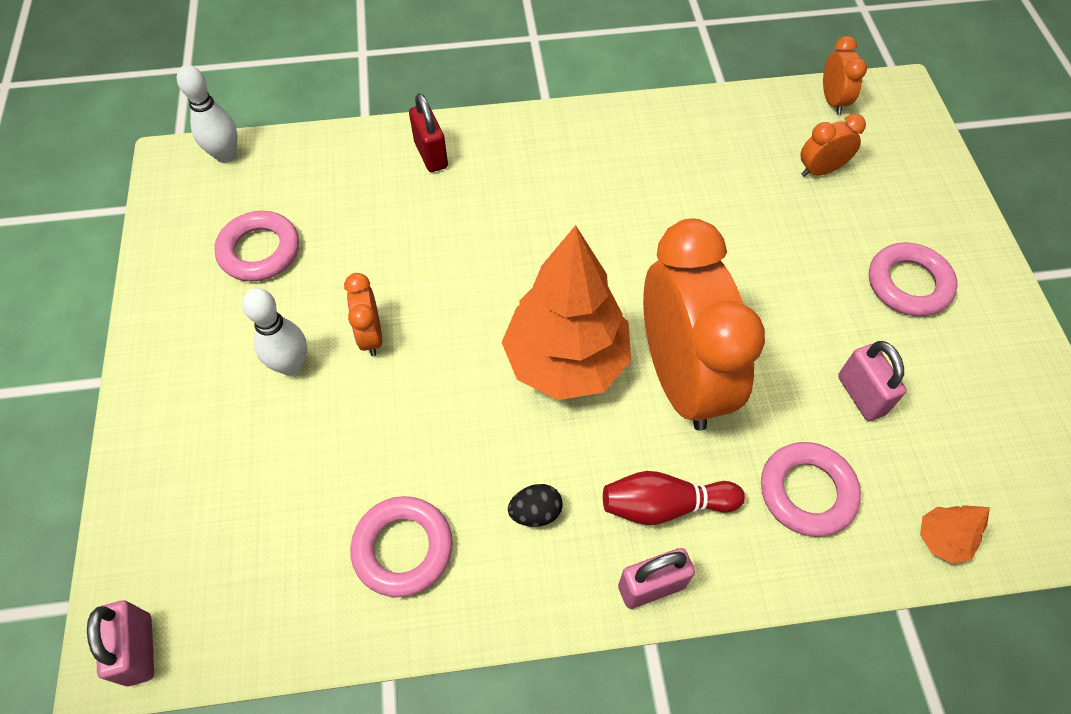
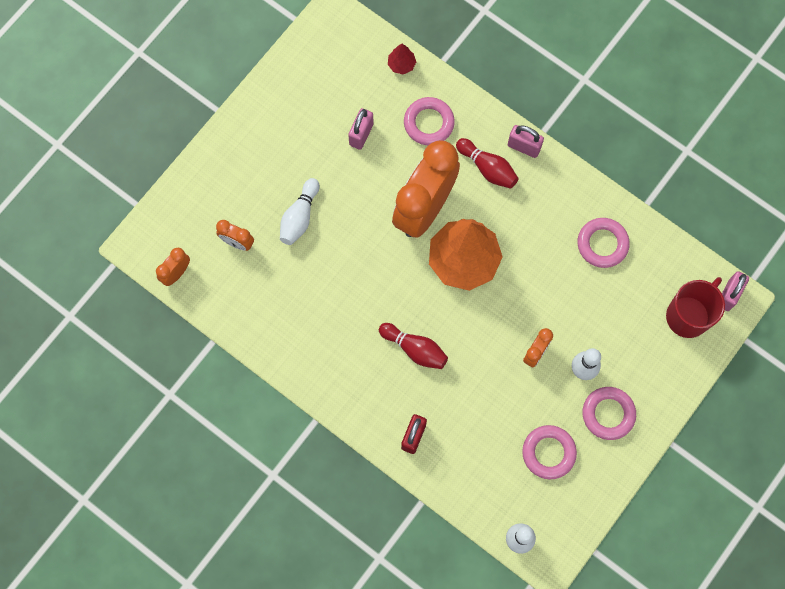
camera: 135 degrees left, 15 degrees up
(187, 560) = (688, 315): none -> red mug
(518, 227) = (415, 349): none -> red bowling pin
(535, 512) = (539, 211): black egg -> none
(798, 245) = (299, 217): none -> white bowling pin
(908, 284) = (277, 155): pink ring -> pink ring (608, 414)
(941, 539) = (401, 64): orange tree -> red tree

